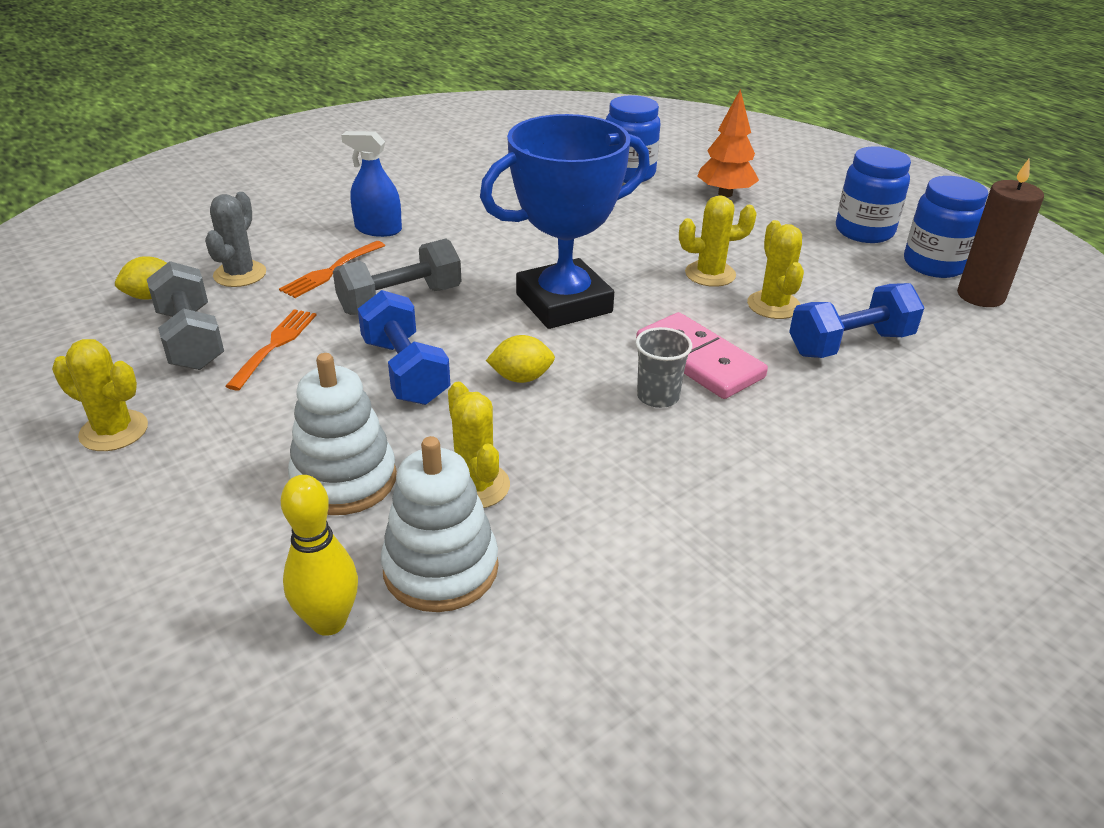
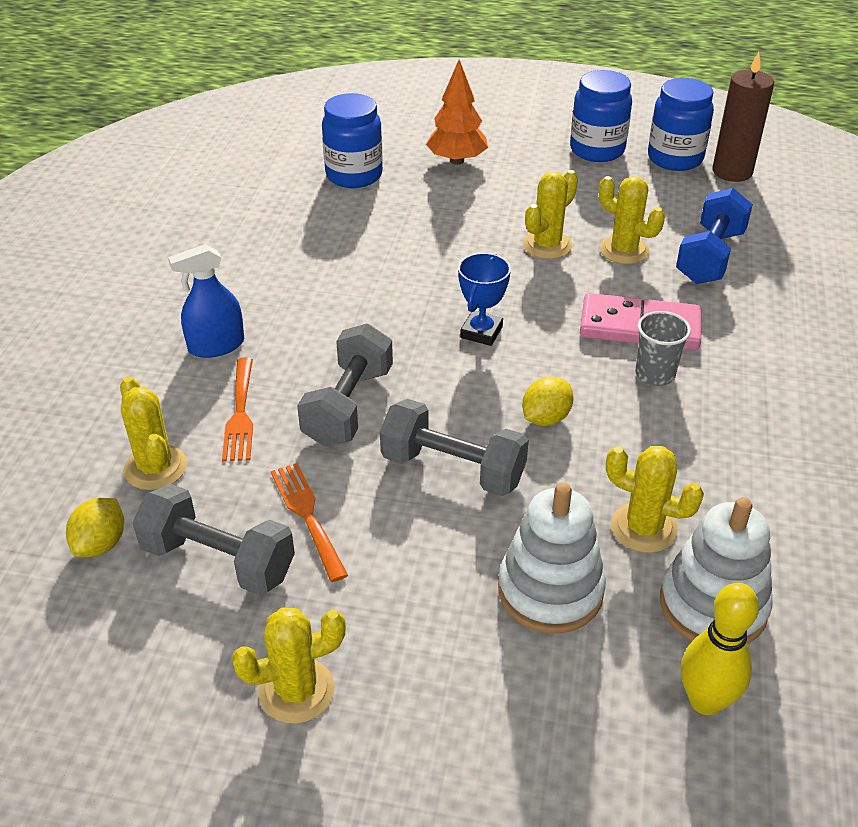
camera: 40 degrees left, 5 degrees up
(240, 274) = (155, 468): grey cactus -> yellow cactus
(405, 371) = (453, 468): blue dumbbell -> grey dumbbell
(564, 303) = (481, 332): blue trophy -> blue trophy, size x0.45

